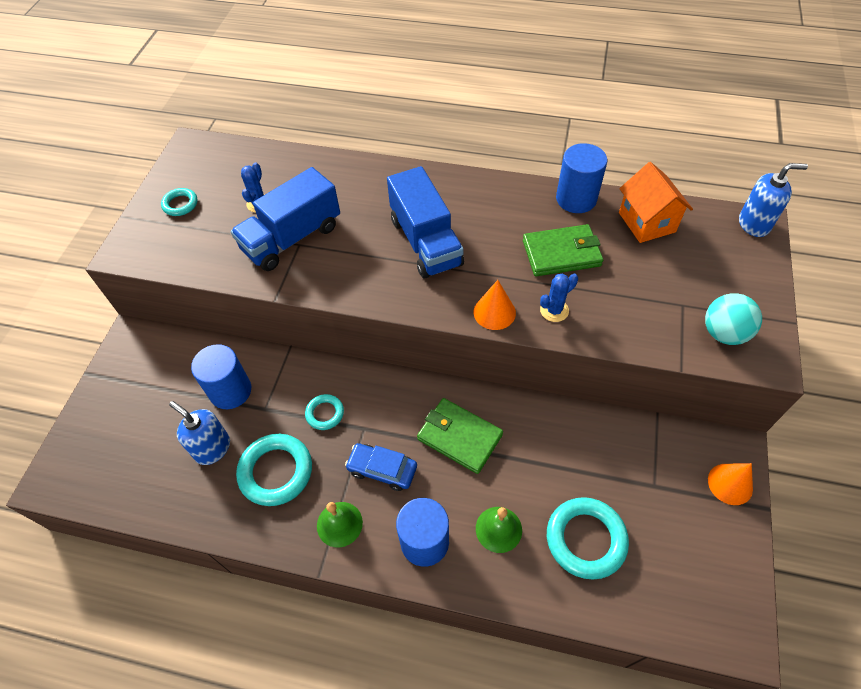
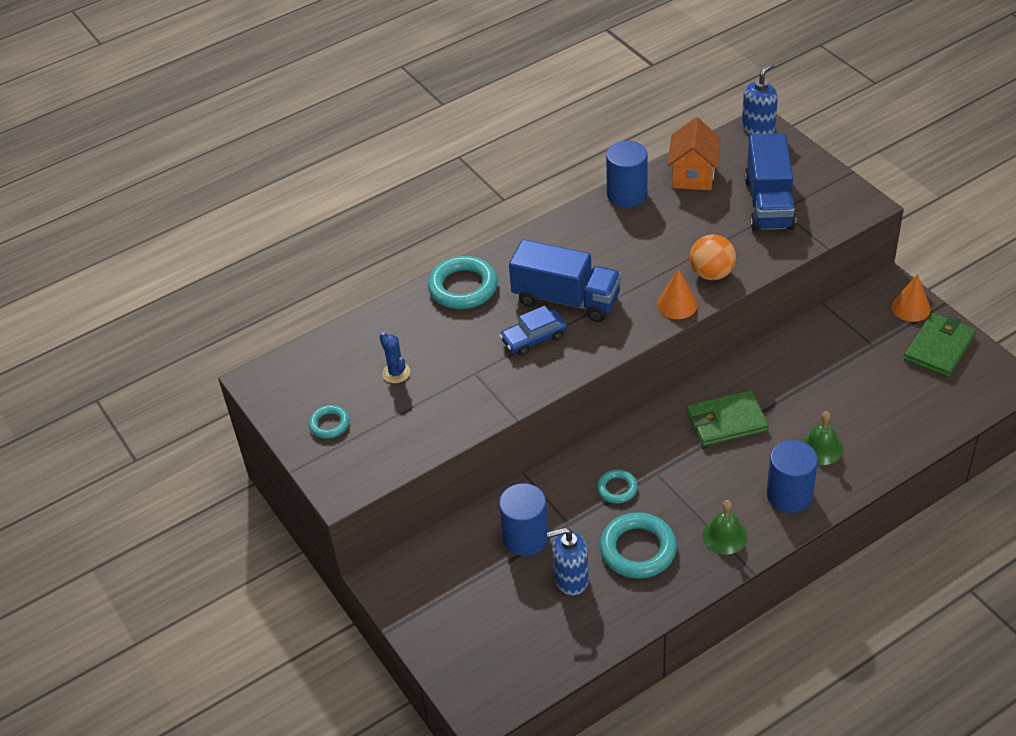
camera: 45 degrees left, 10 degrees down
(292, 238) = (463, 373): blue truck -> blue truck (769, 203)
(382, 469) = (705, 483): blue car -> blue car (534, 338)
(554, 310) = (712, 273): blue cactus -> orange ball
(561, 253) = (667, 236): green wallet -> green wallet (939, 348)
(585, 539) = (875, 407): turquoise ring -> turquoise ring (463, 287)
(646, 222) = (693, 175): orange house -> orange house turned 75 degrees clockwise
(723, 333) = (824, 208): turquoise ball -> none

